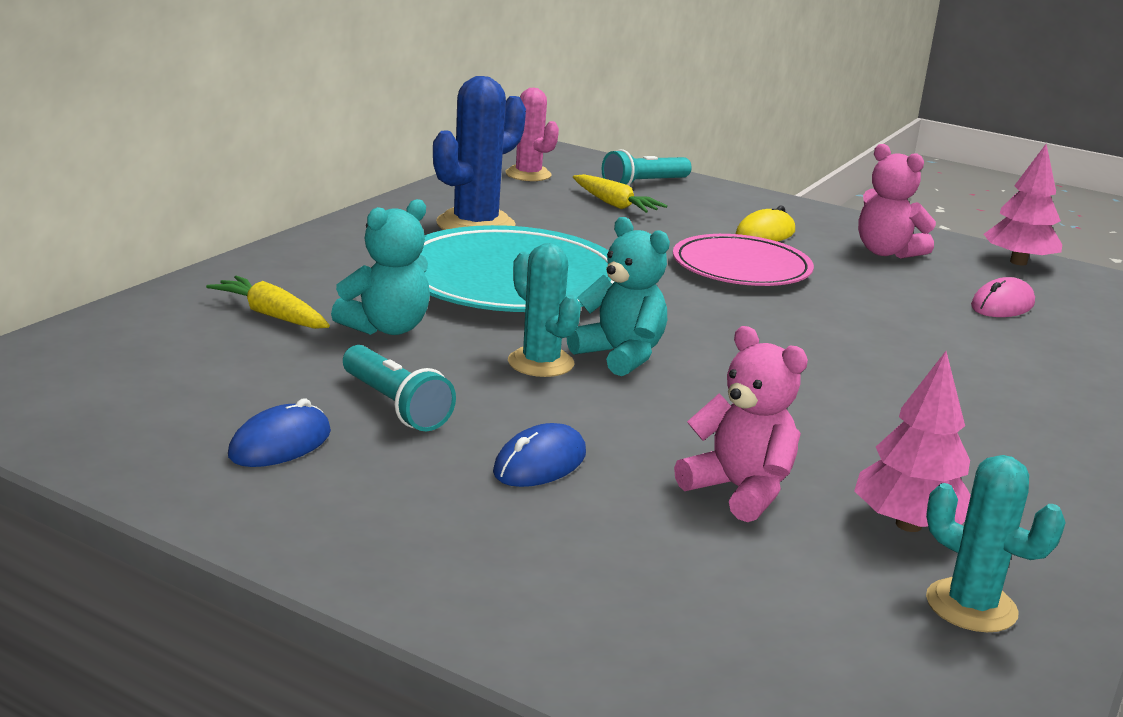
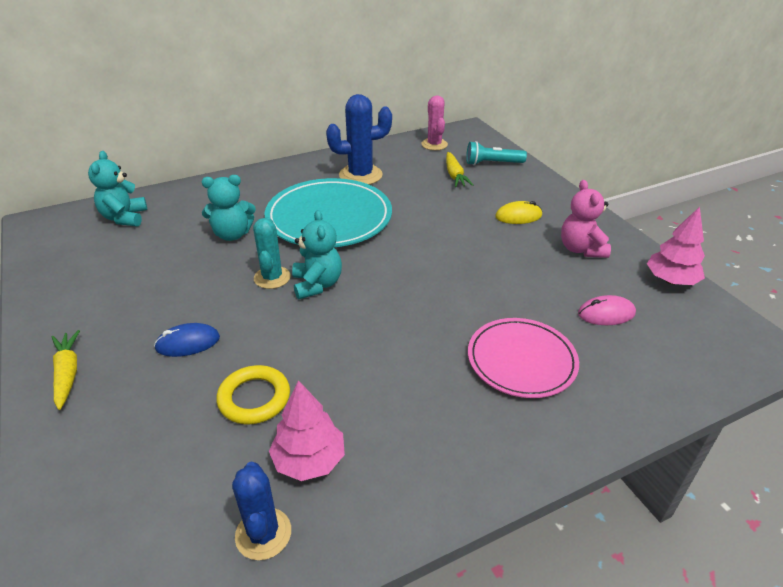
camera: 35 degrees right, 15 degrees up
(140, 346) = (124, 218): none -> turquoise teddy bear
(272, 315) = (195, 213): yellow carrot -> yellow carrot (67, 374)
(280, 444) = (103, 292): blue mouse -> none
(395, 405) = (175, 284): turquoise flashlight -> none
(739, 491) = (254, 398): pink teddy bear -> yellow ring
(741, 267) = (468, 239): pink plate -> pink plate (521, 360)
(971, 606) = (263, 534): turquoise cactus -> blue cactus

